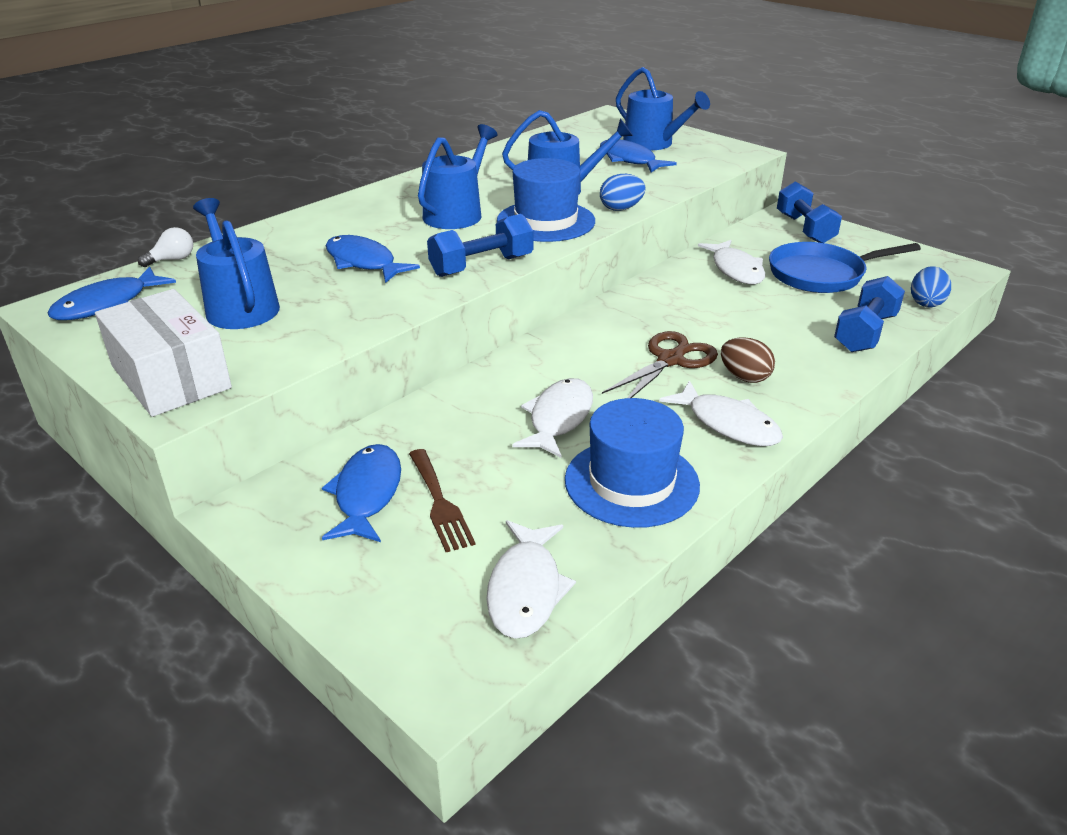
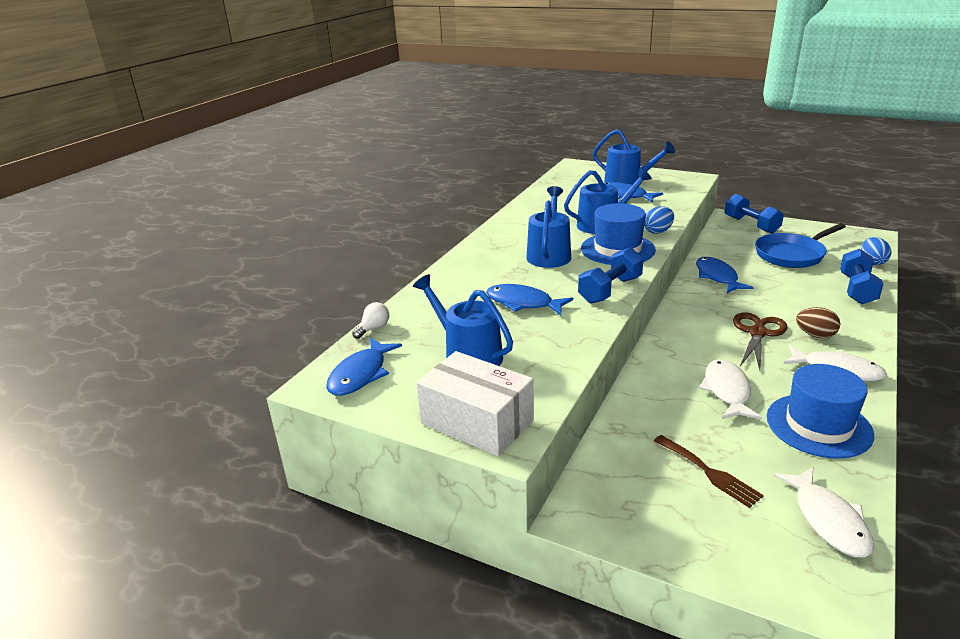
camera: 15 degrees left, 5 degrees down
(367, 494) = (652, 479): blue fish -> blue fish (717, 277)
(736, 270) = (736, 261): white fish -> none

